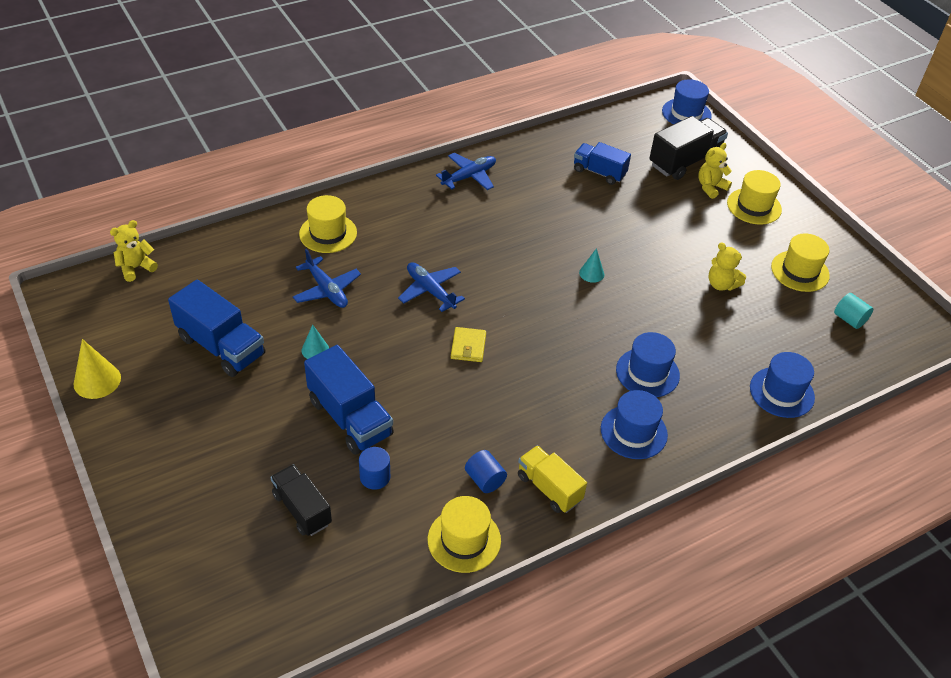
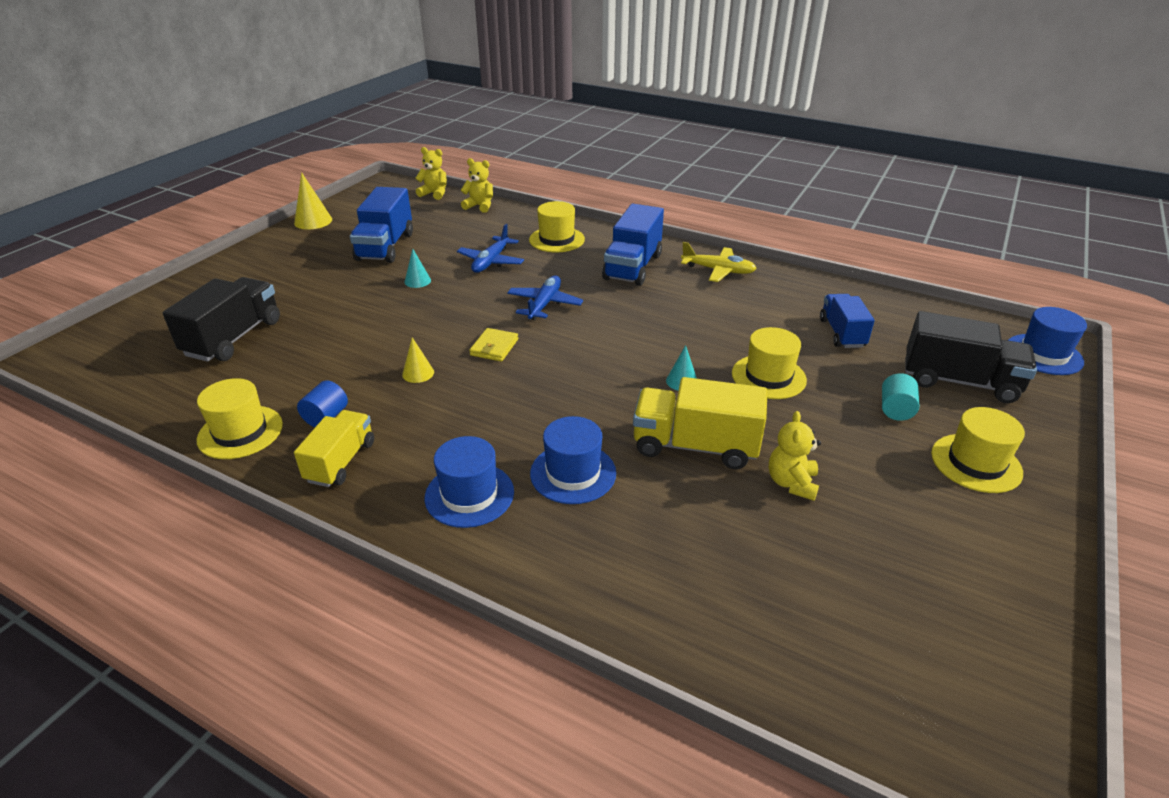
camera: 60 degrees right, 10 degrees down
(302, 509) = (234, 338): black truck -> black truck, size x1.51
(350, 418) = (352, 322): blue truck -> blue truck (632, 267)
(375, 477) = (291, 358): blue cylinder -> none
(467, 404) = (418, 373): none -> yellow cone
(468, 346) = (494, 347): yellow wallet -> yellow wallet turned 45 degrees counterclockwise
(469, 177) = (718, 270): blue plane -> yellow plane
(661, 304) = (695, 446): none -> yellow truck
(710, 187) = (949, 415): yellow teddy bear -> yellow teddy bear (480, 206)
(781, 392) = (659, 611): blue hat -> none
(800, 271) = (918, 550): yellow hat -> yellow hat (768, 377)
(849, 319) = (894, 643): turquoise cylinder -> turquoise cylinder (895, 410)

